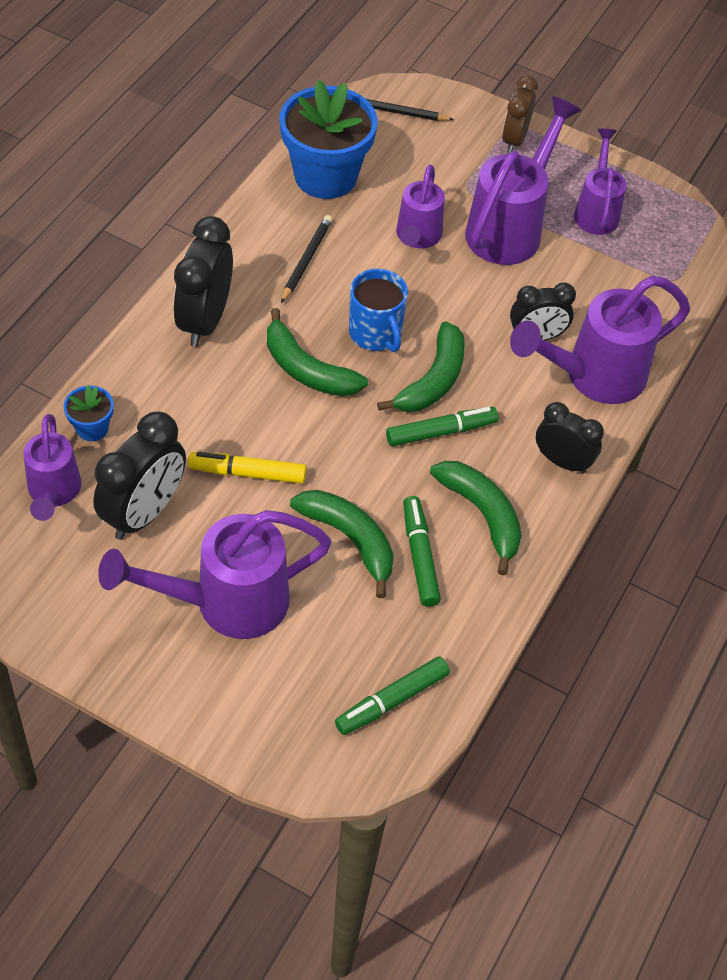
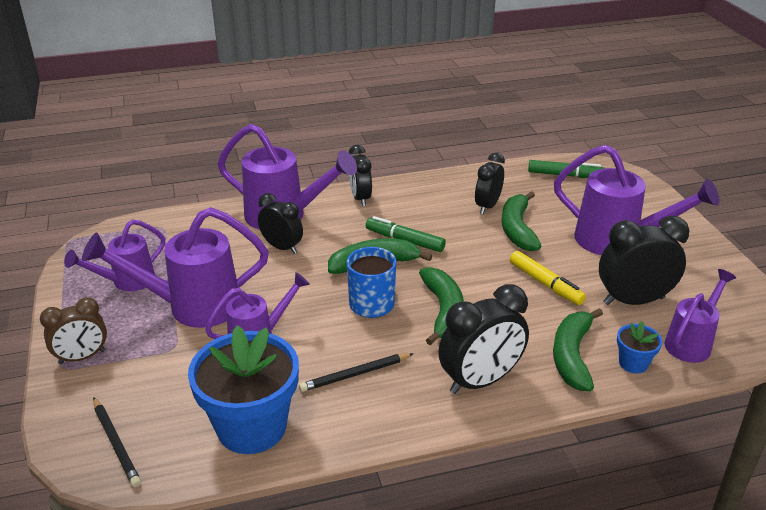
camera: 130 degrees left, 20 degrees down
(420, 556) = (487, 206): green marker -> black clock
(482, 515) = (433, 202): green banana -> green banana (572, 356)

